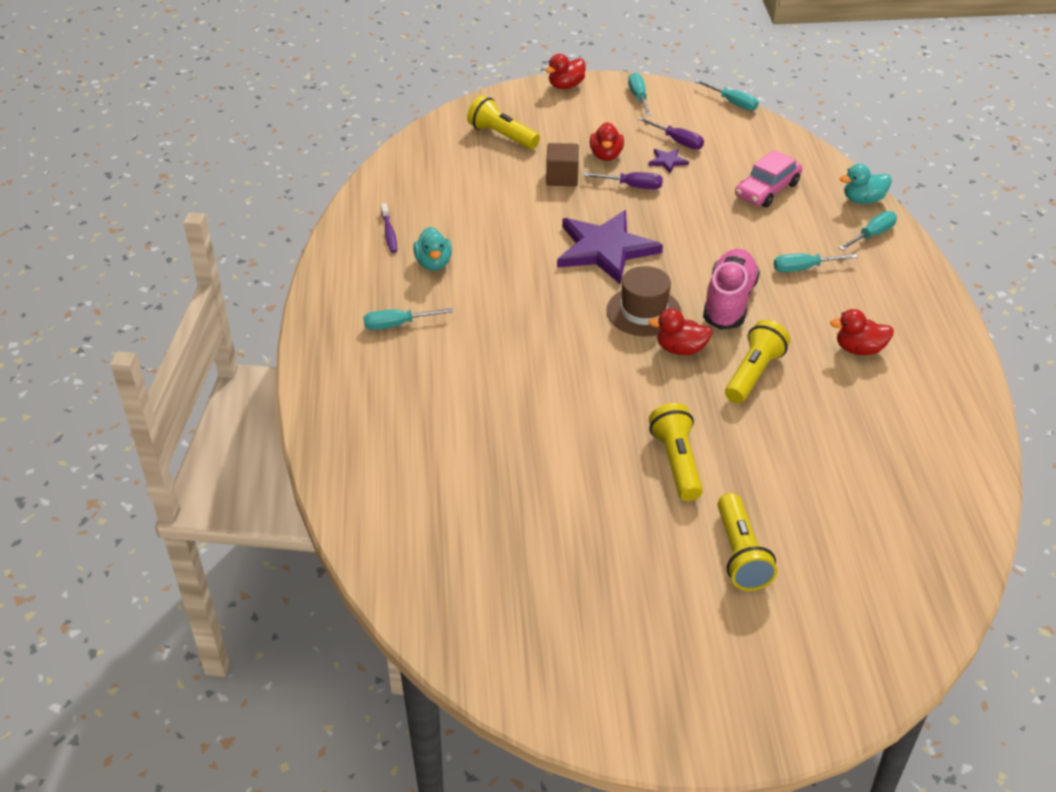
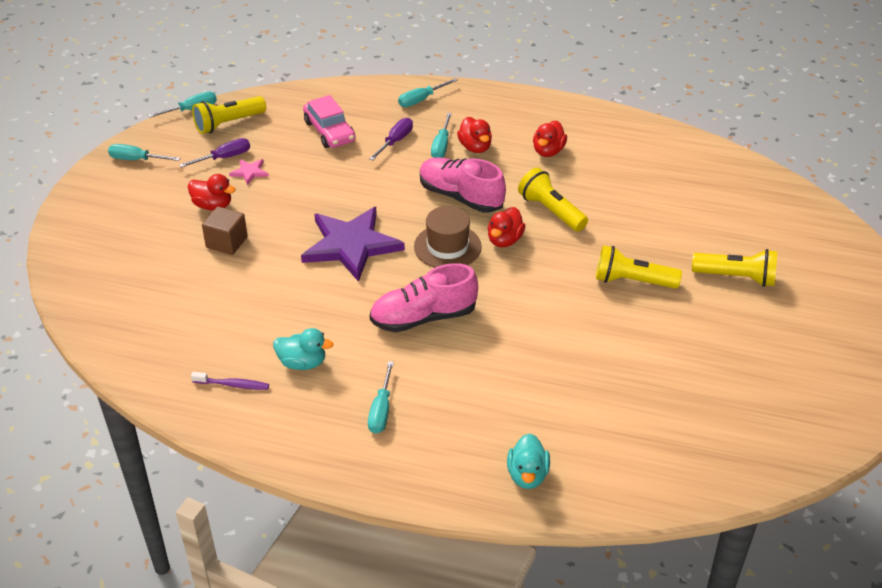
camera: 70 degrees left, 0 degrees up
(502, 136) = (128, 264): yellow flashlight -> yellow flashlight (228, 123)
(531, 320) = (423, 317): none -> pink shoe
(566, 86) = (77, 199): red duck -> red duck (475, 147)
(632, 186) = (271, 203): purple screwdriver -> purple screwdriver (395, 141)
(667, 161) = (249, 172): purple star -> pink star
(863, 200) = (375, 89): turquoise duck -> turquoise duck (527, 475)
(872, 235) = (421, 100): turquoise screwdriver -> turquoise screwdriver turned 105 degrees counterclockwise

